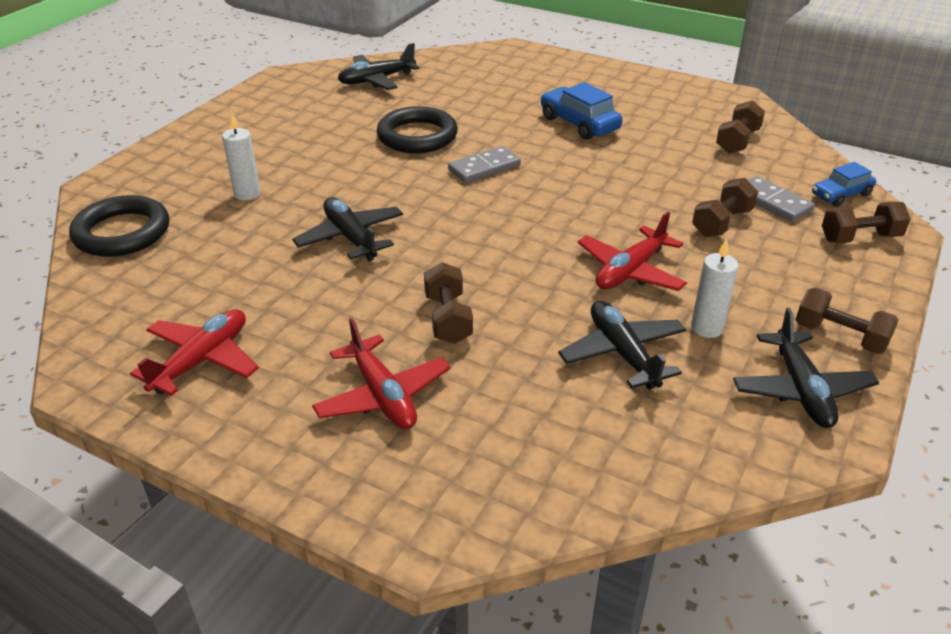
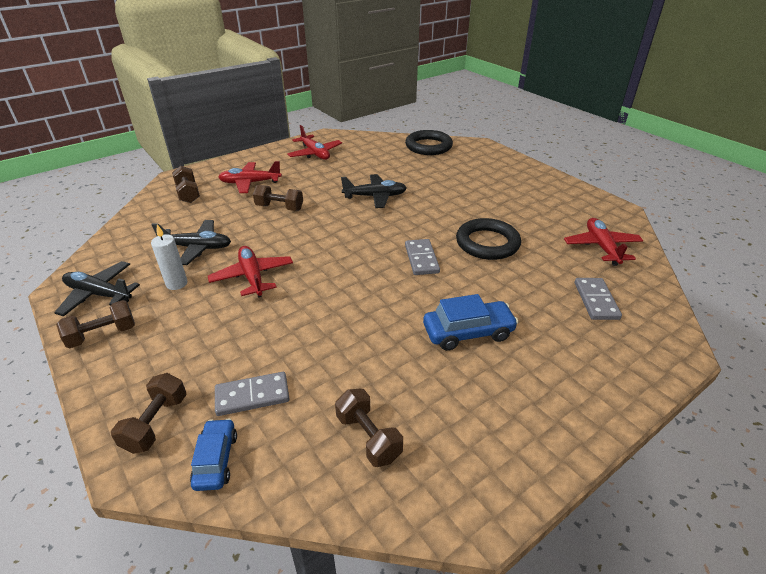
camera: 115 degrees right, 0 degrees up
(247, 194) = (444, 176): white candle -> none
(377, 80) = (601, 247): black plane -> red plane
(475, 77) = (596, 300): none -> grey domino
(722, 223) = (257, 346): brown dumbbell -> brown dumbbell (188, 194)

